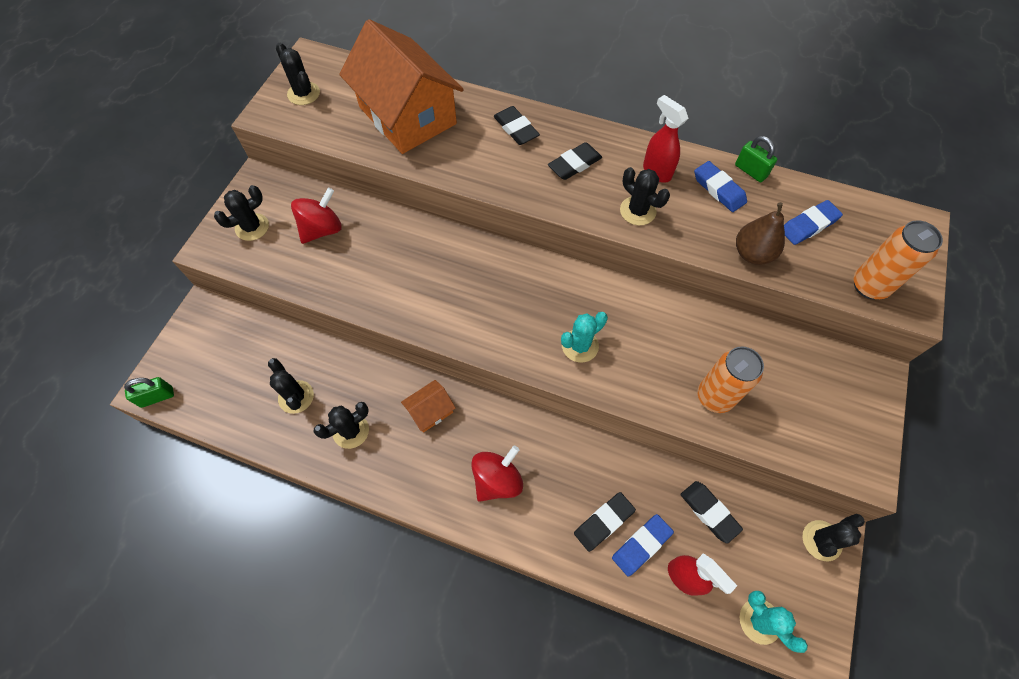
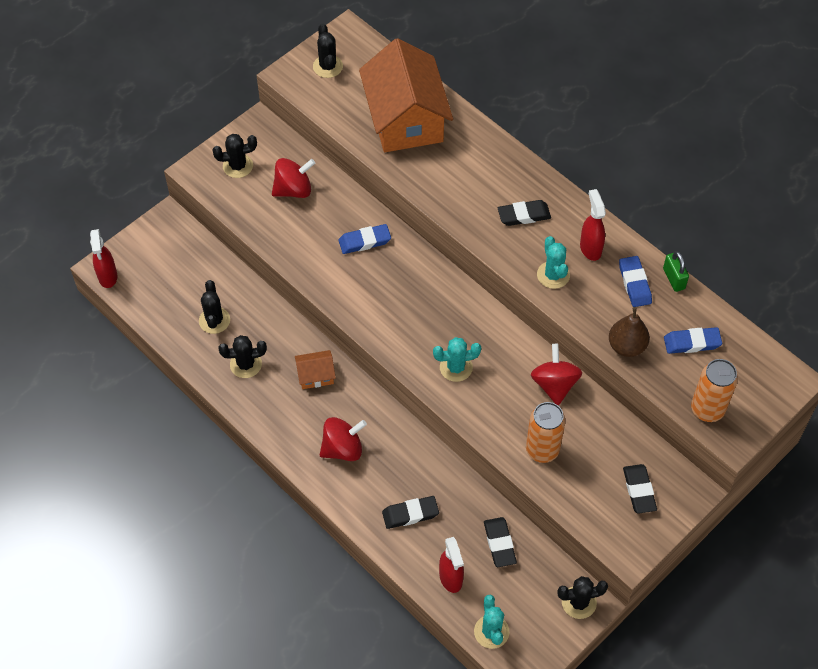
camera: 25 degrees right, 5 degrees down
(157, 397) = (108, 277): green padlock -> red spray bottle
(516, 129) = (491, 165): black eraser -> black eraser (639, 490)
(637, 211) = (553, 275): black cactus -> turquoise cactus
(641, 545) = (430, 542): blue eraser -> blue eraser (364, 241)
(684, 322) = (554, 384): none -> red spinning top

